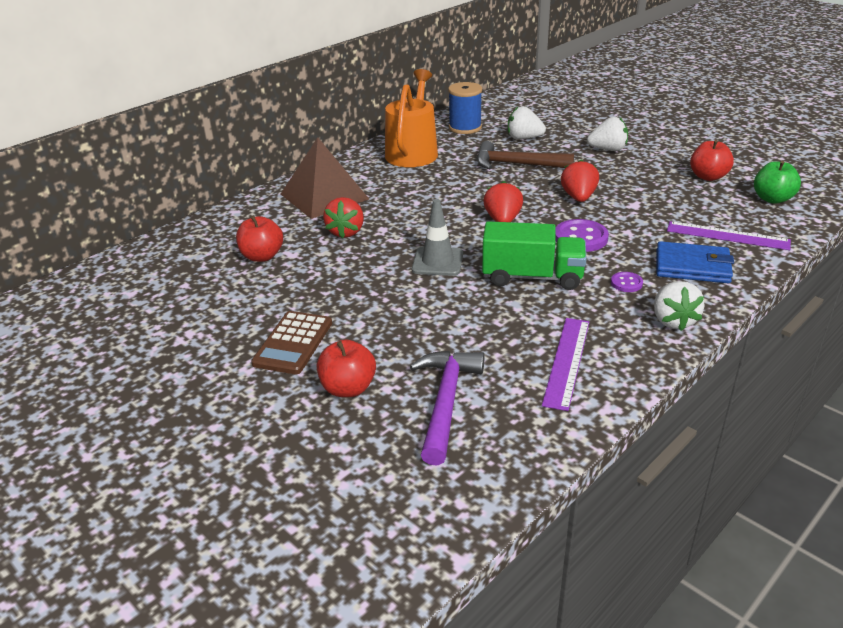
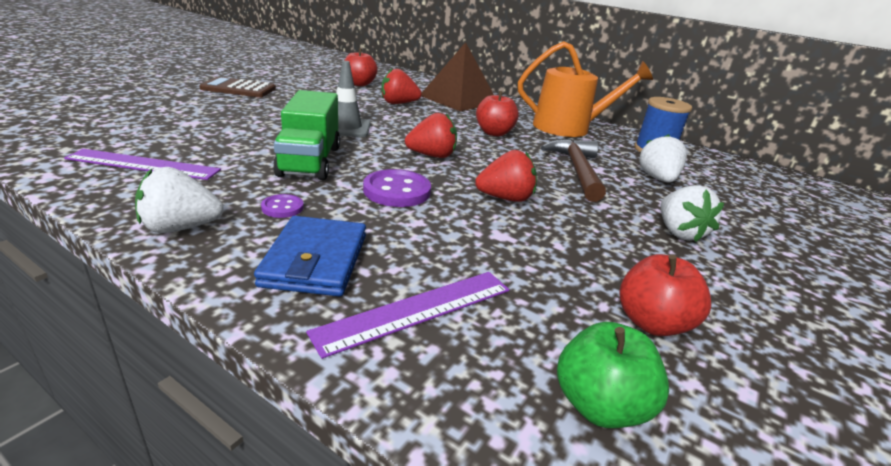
camera: 75 degrees right, 5 degrees down
(348, 388) = (171, 99): red apple -> red apple (494, 133)
(446, 401) = (126, 121): purple hammer -> none
(727, 235) = (416, 310): purple ruler -> purple ruler turned 45 degrees clockwise

